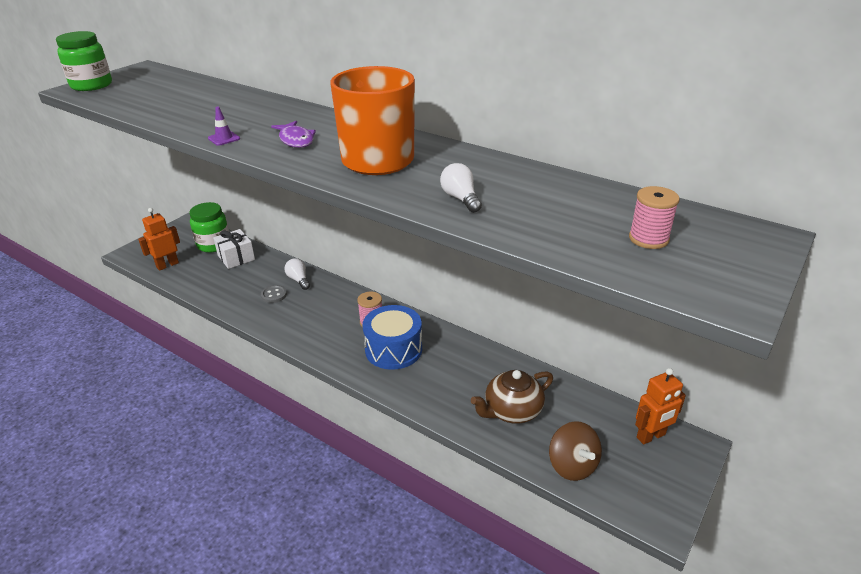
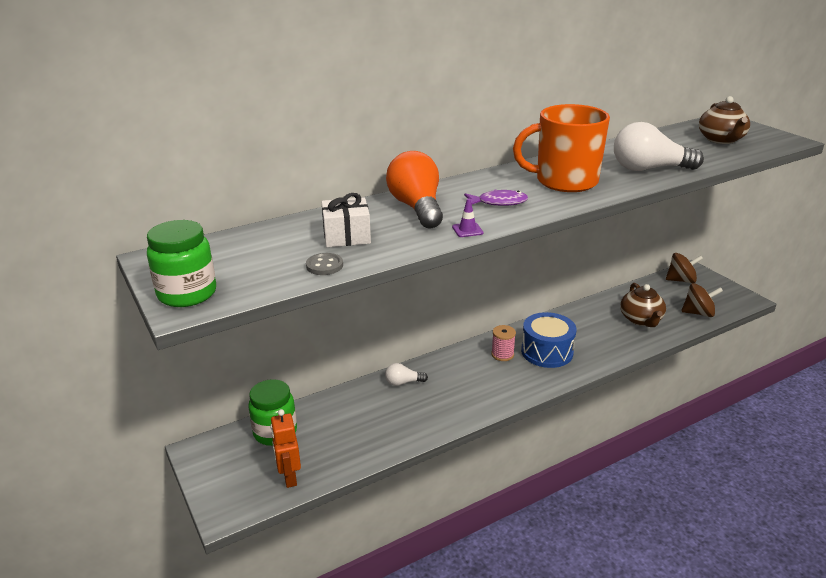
camera: 65 degrees left, 5 degrees down
(236, 257) = (321, 418): white gift -> white gift (346, 236)
(264, 114) = (417, 208): none -> orange light bulb
(274, 295) = (418, 403): grey button -> grey button (324, 266)
(461, 199) = (649, 169): white light bulb -> white light bulb, size x1.98
(648, 239) = (721, 140): pink spool -> brown teapot
(651, 436) = (681, 280): orange robot -> brown spinning top

